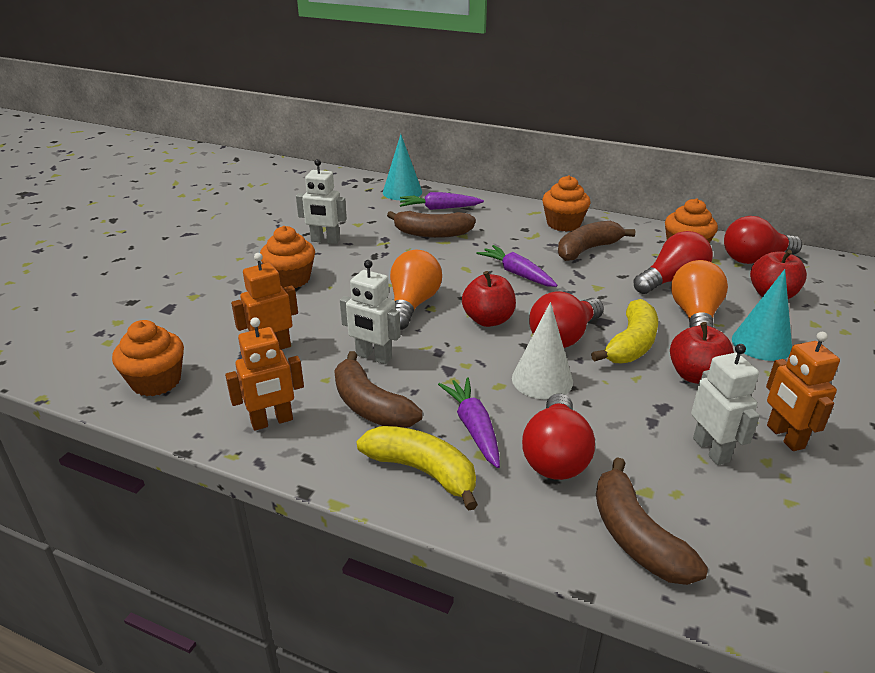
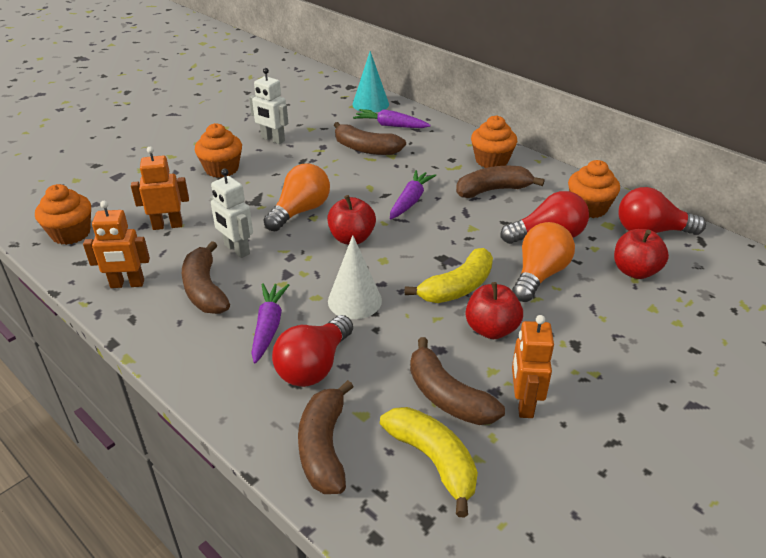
camera: 20 degrees right, 5 degrees up
(422, 471) = (204, 350): yellow banana -> yellow banana (433, 460)
(517, 274) = (410, 201): purple carrot -> purple carrot turned 45 degrees clockwise
(564, 337) = (403, 267): red light bulb -> none
(711, 450) = (447, 396): white robot -> brown banana
(761, 344) = (580, 315): turquoise cone -> none

